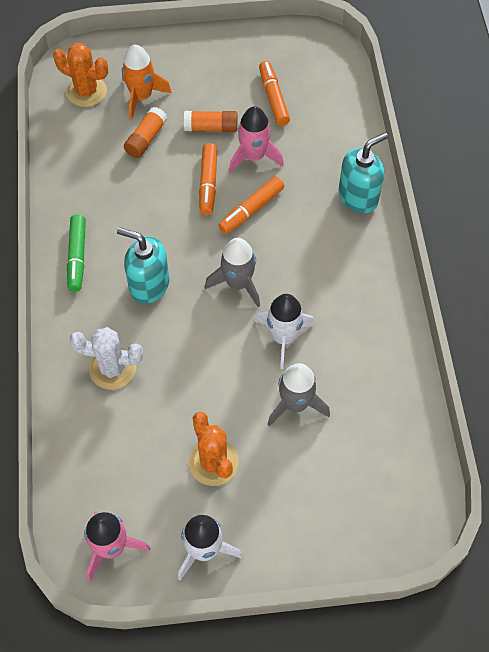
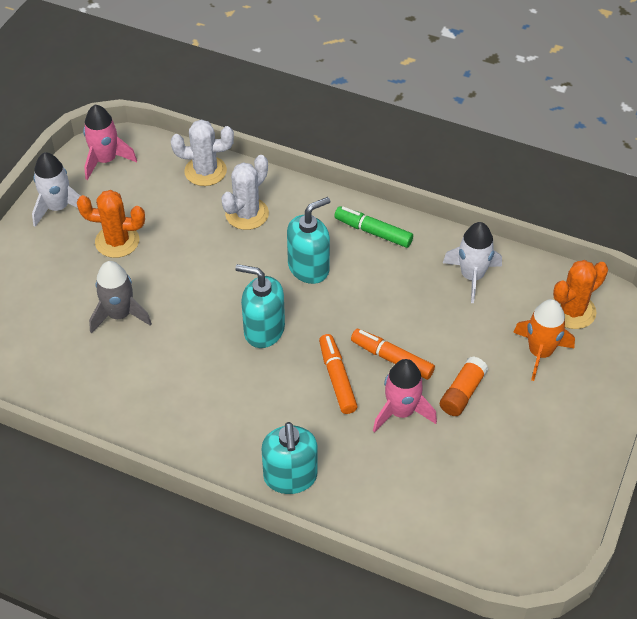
camera: 120 degrees right, 10 degrees down
(75, 438) = (205, 171): none -> white cactus
(146, 139) = (480, 333): orange glue stick -> none
(238, 283) = (263, 330): grey rocket -> turquoise soap dispenser
(273, 98) = (471, 469): orange marker -> none
(283, 337) = (185, 337): white rocket -> white rocket (472, 276)

